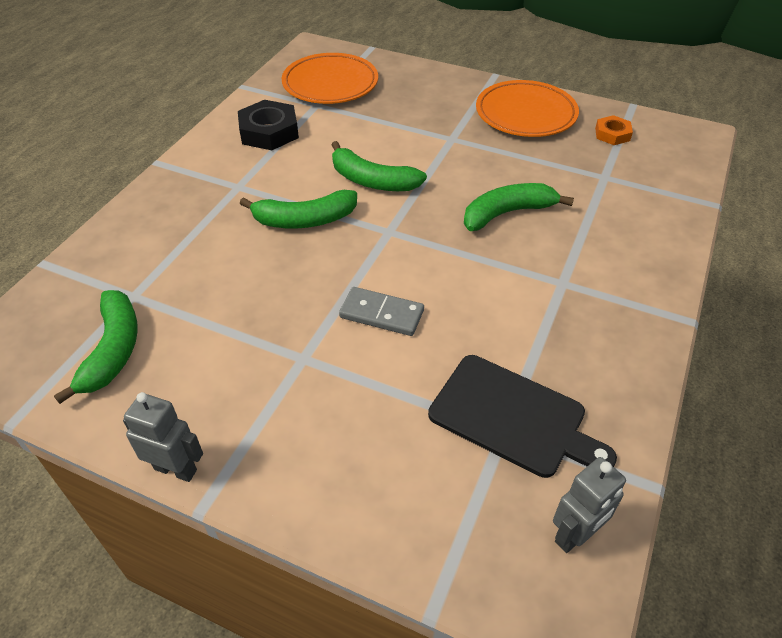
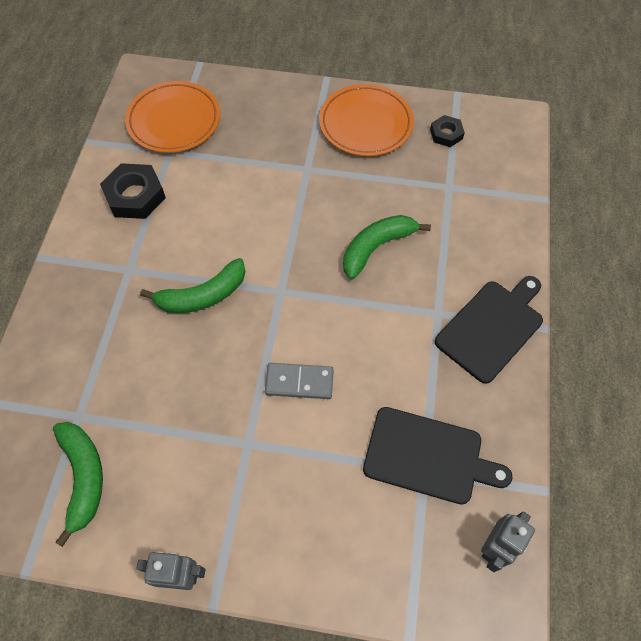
camera: 15 degrees left, 15 degrees up
(372, 181) = (249, 236): green banana -> none
(612, 134) = (446, 134): orange nut -> black nut
(624, 308) = (491, 328): none -> black cutting board

